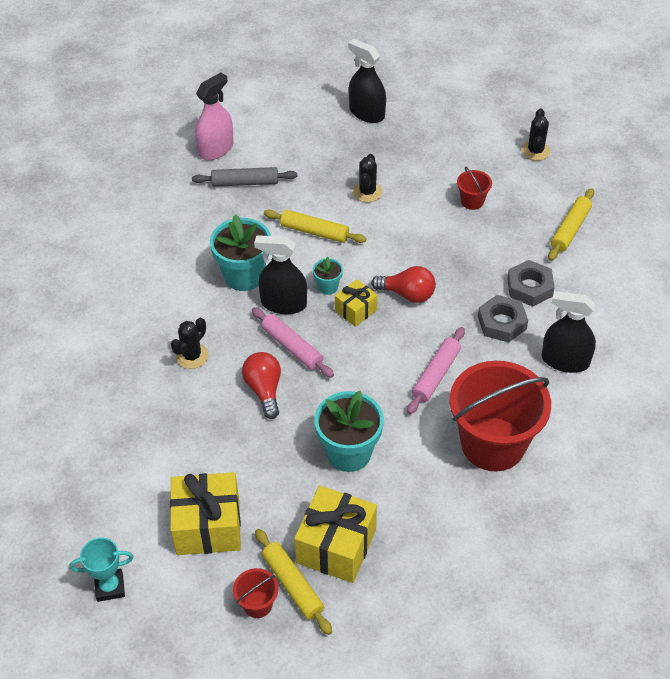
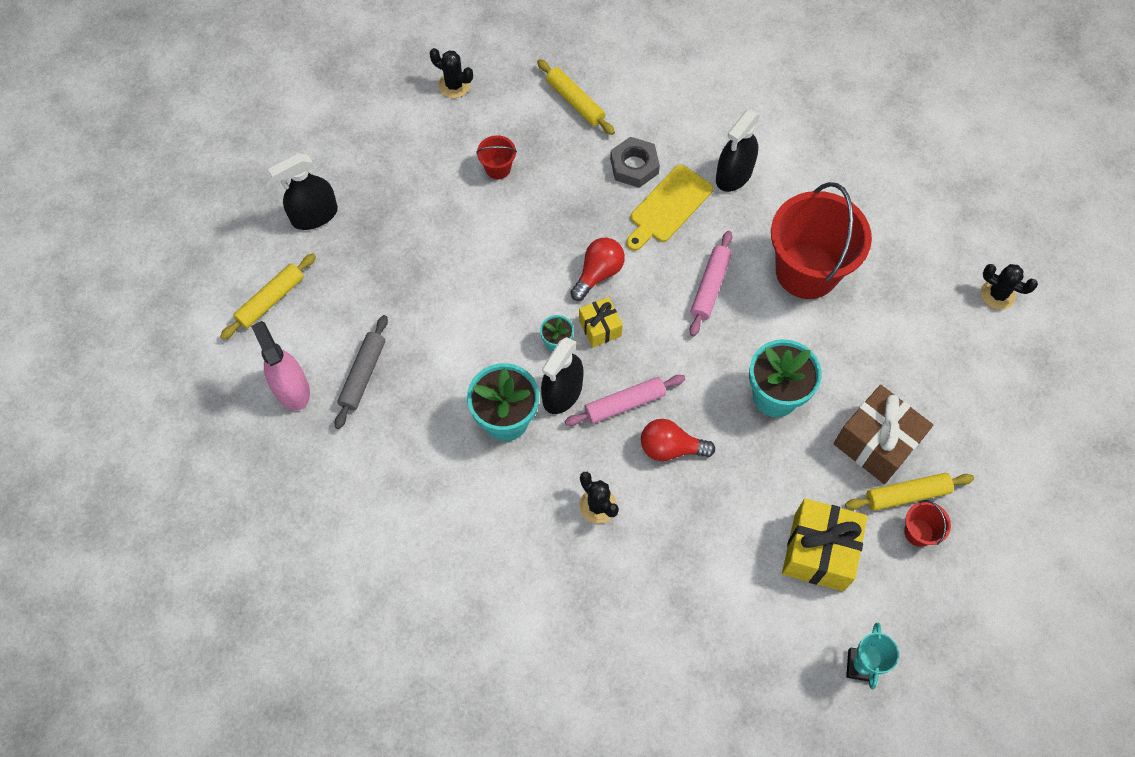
camera: 70 degrees left, 15 degrees up
(314, 232) = (472, 329): yellow rolling pin -> yellow rolling pin (271, 300)
(336, 546) = (876, 443): yellow gift -> brown gift
(367, 192) = (438, 258): black cactus -> black cactus (997, 294)
(436, 375) = (710, 287): pink rolling pin -> pink rolling pin turned 60 degrees clockwise
(502, 323) = (668, 207): grey nut -> yellow cutting board

